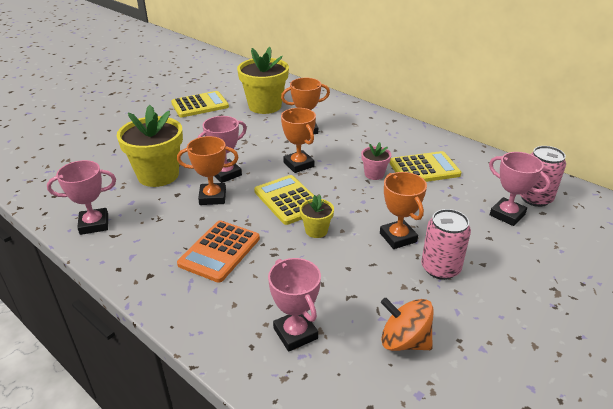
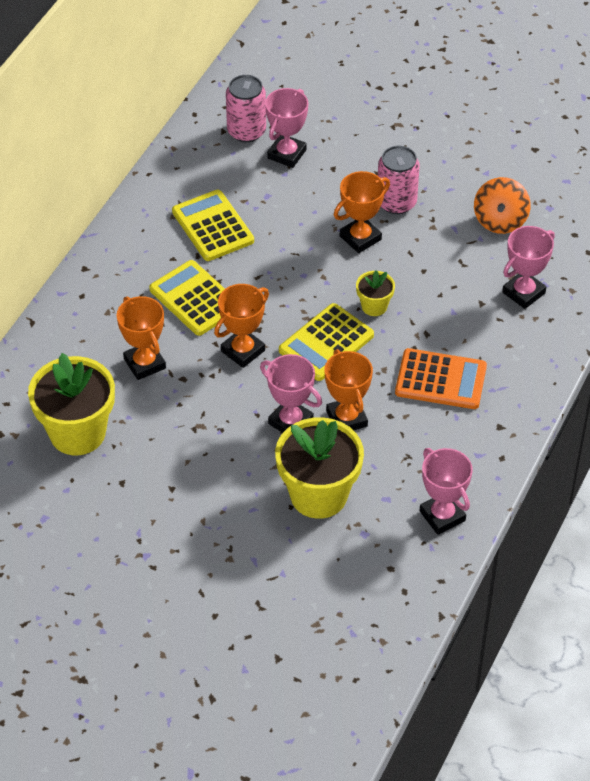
camera: 105 degrees left, 15 degrees up
(200, 105) = (96, 523): yellow calculator -> yellow calculator (195, 299)
(374, 174) = (241, 272): pink flower pot -> none

